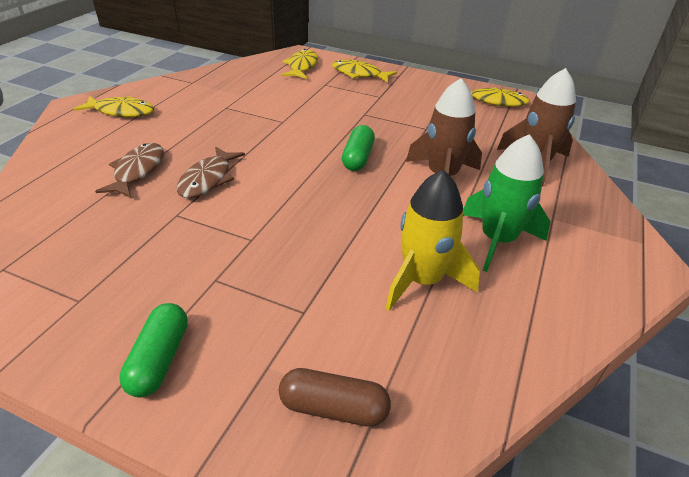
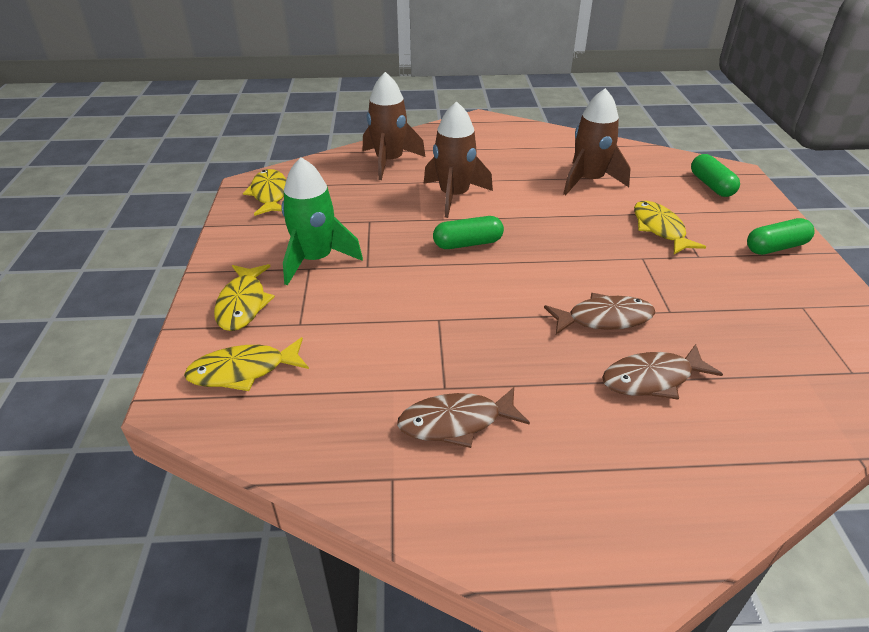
camera: 115 degrees left, 0 degrees up
(121, 111) = (560, 501): yellow fish -> yellow fish (659, 229)
(199, 103) = (456, 422): none -> brown fish
(333, 408) = (711, 185): brown capsule -> green capsule
(422, 280) = (588, 181): yellow rocket -> brown rocket
(497, 240) = (515, 163): green rocket -> green rocket (315, 259)

